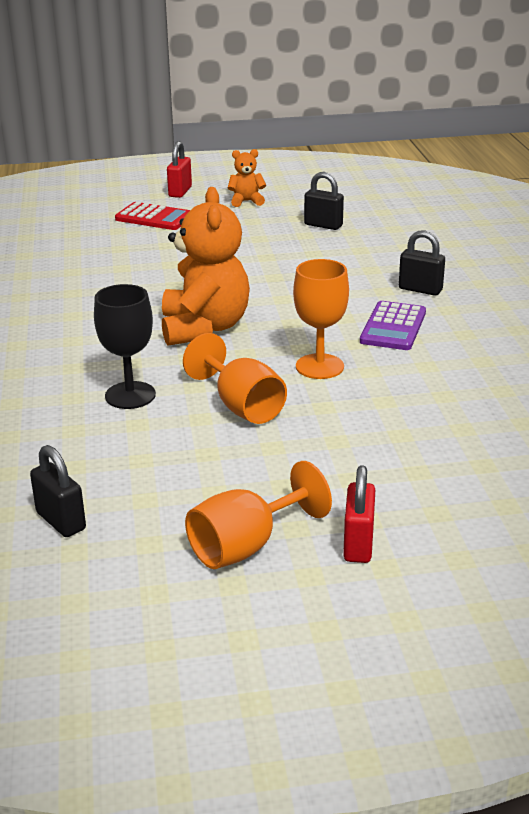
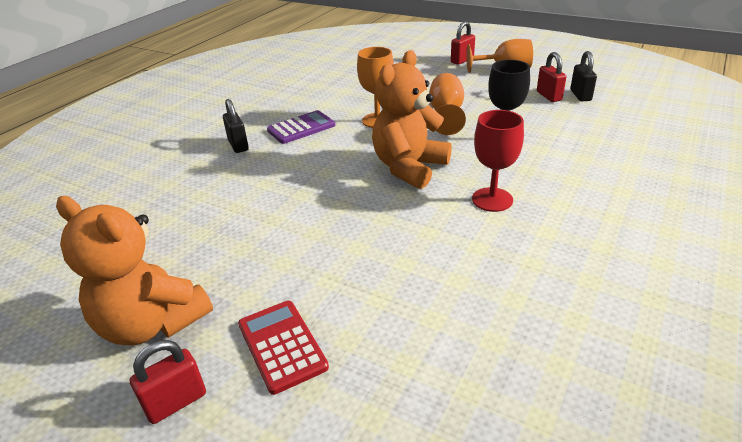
camera: 140 degrees left, 5 degrees up
(88, 327) = (492, 199): none -> red goblet
(115, 499) = (549, 96): none -> red padlock
(246, 201) = (152, 324): orange teddy bear -> orange teddy bear, size x2.10
(323, 225) = (167, 238): black padlock -> none

